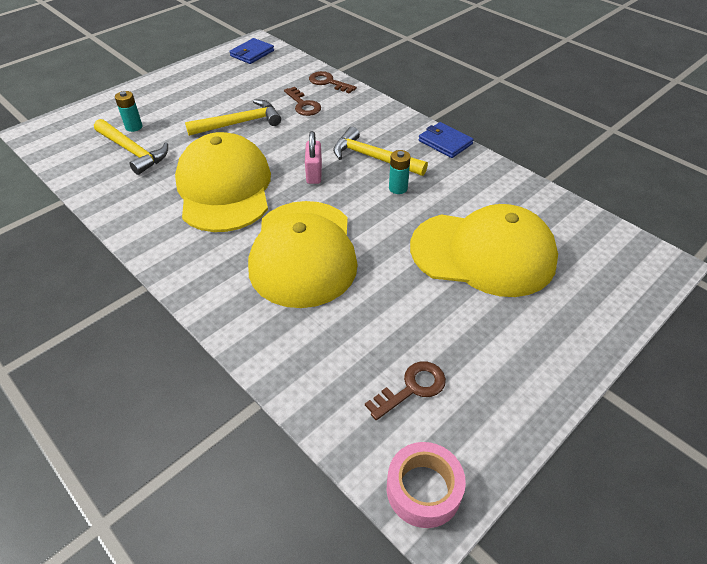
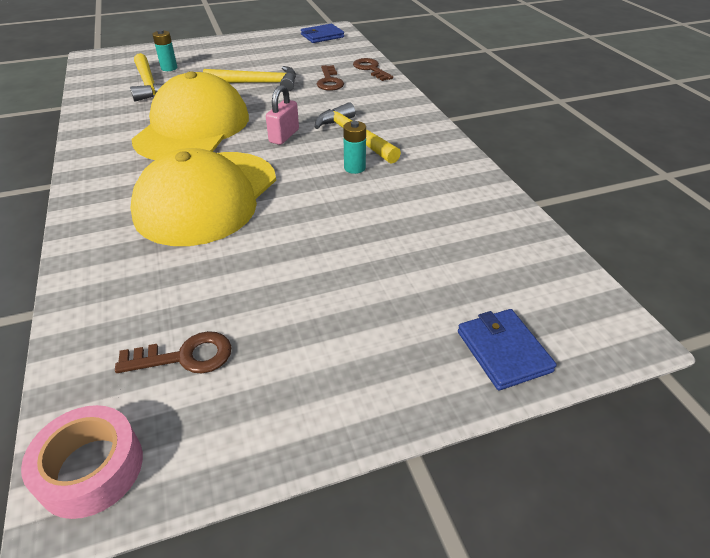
camera: 25 degrees right, 5 degrees down
(445, 142) = (443, 141): blue wallet -> blue wallet (503, 351)
(483, 253) = (391, 252): yellow cap -> none

